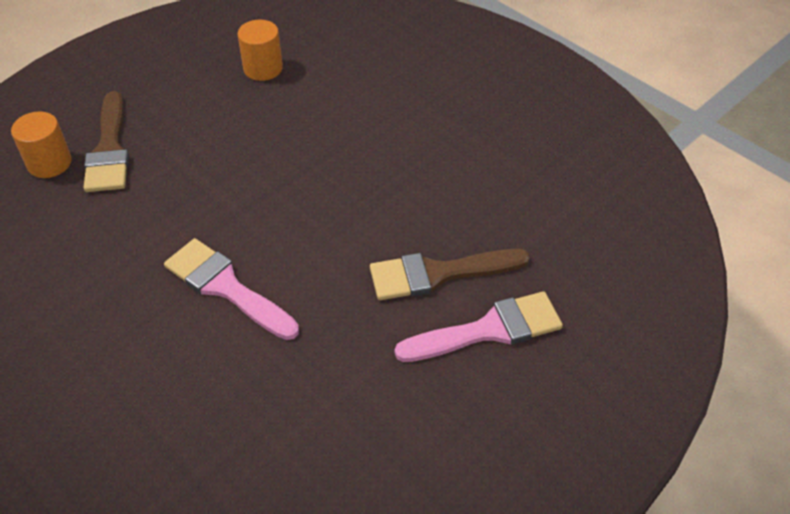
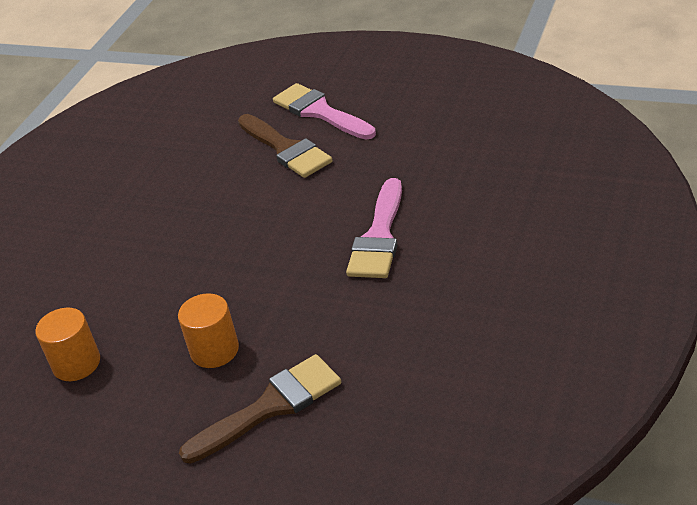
camera: 110 degrees left, 10 degrees down
(49, 163) = (320, 442): orange cylinder -> orange cylinder (214, 350)

